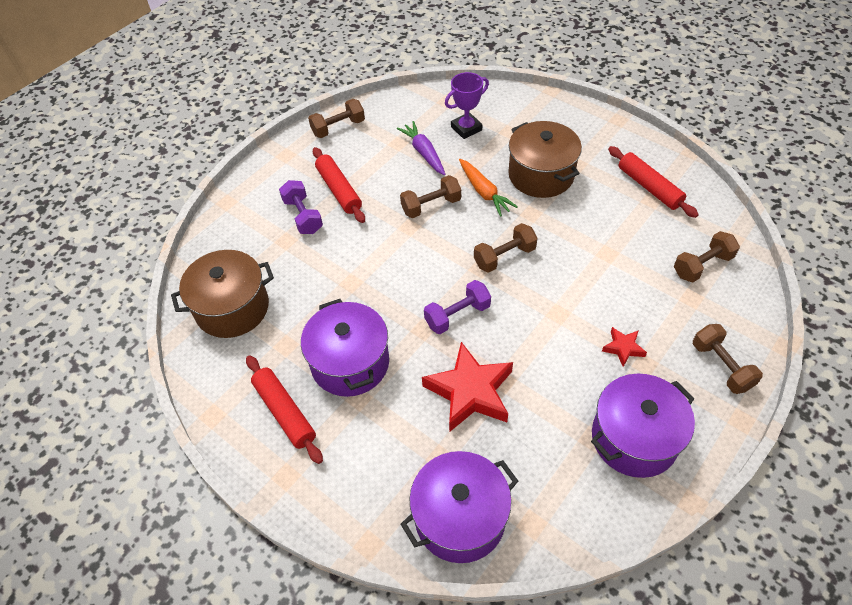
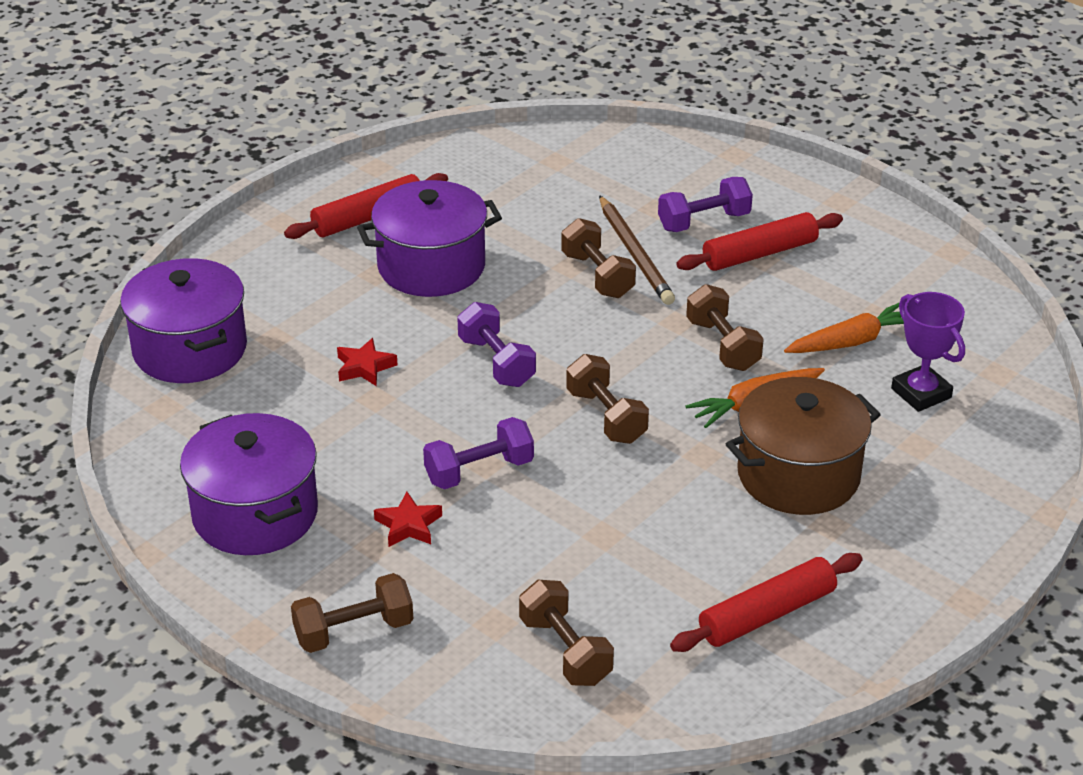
camera: 90 degrees right, 15 degrees down
(232, 308) = (536, 171): brown pot -> none
(337, 249) = (635, 254): none -> brown pencil
(338, 128) = (910, 251): brown dumbbell -> brown dumbbell (597, 275)
(424, 153) = (851, 341): purple carrot -> orange carrot
(470, 391) = (364, 367): red star -> red star, size x0.48
(566, 316) = (479, 471): none -> purple dumbbell

